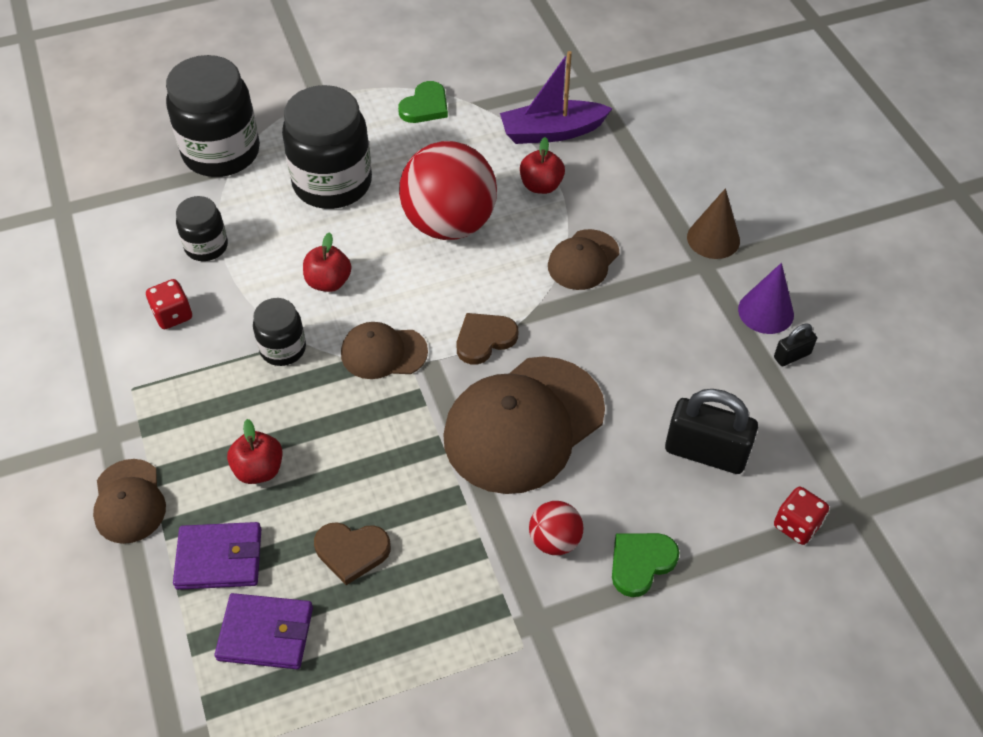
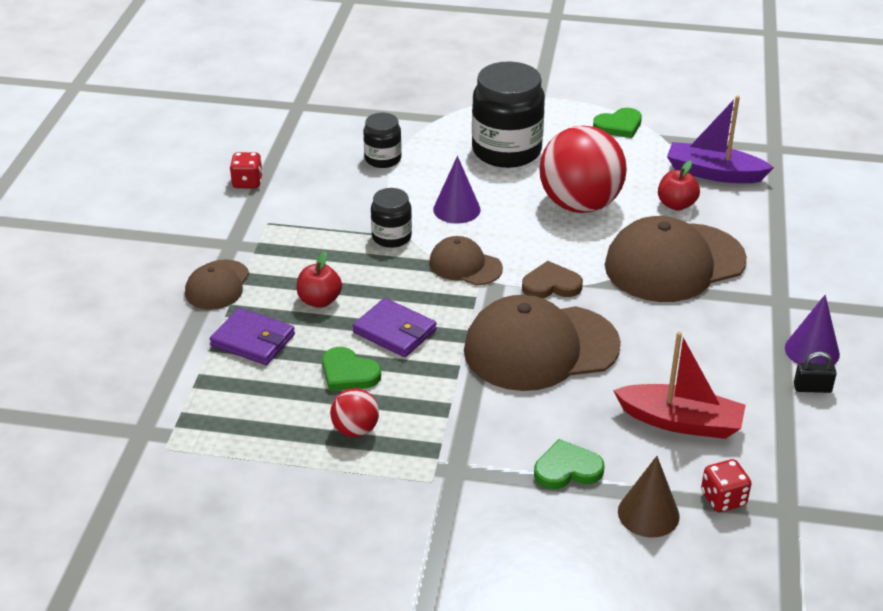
camera: 30 degrees right, 15 degrees down
(173, 315) = (328, 191): red dice -> red dice (247, 182)
(221, 152) = (437, 107): black jar -> none
(265, 633) = (251, 395): purple wallet -> purple wallet (394, 331)
(328, 282) = (456, 209): red apple -> purple cone
(351, 551) = (348, 373): brown heart -> green heart
(555, 540) = (508, 427): red ball -> red ball (355, 430)
(583, 260) = (674, 263): brown cap -> brown cap, size x1.92
(705, 452) = (680, 422): black padlock -> red boat
(713, 238) = (803, 287): brown cone -> brown cone (648, 514)

